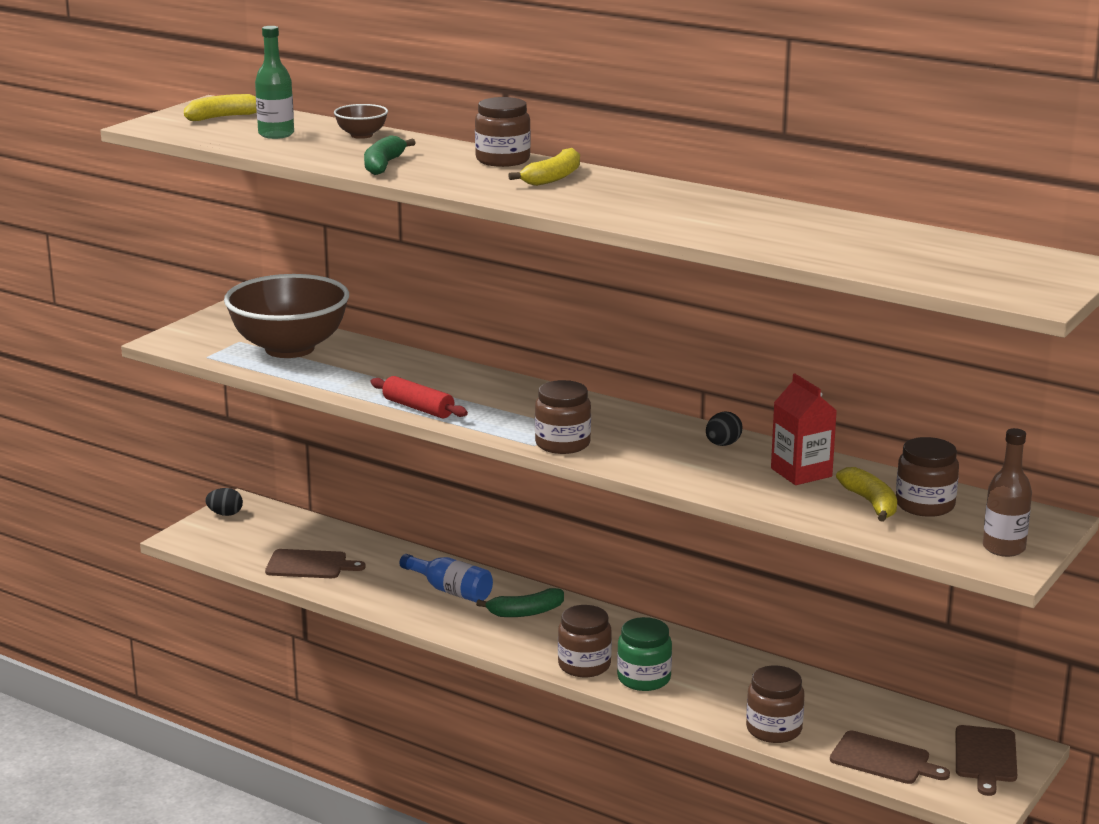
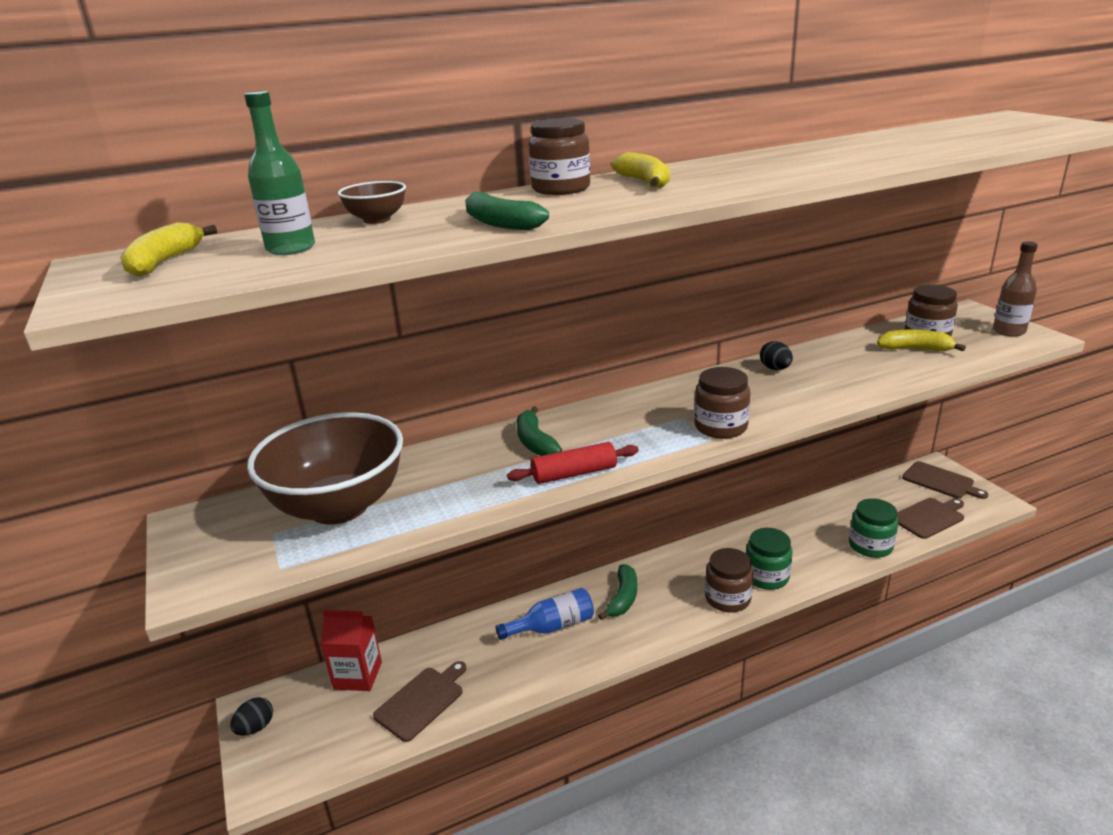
camera: 55 degrees left, 5 degrees up
(451, 382) = (535, 442): none -> green banana
(774, 729) = (870, 546): brown jar -> green jar
(801, 472) = (847, 356): red carton -> red carton (358, 675)

